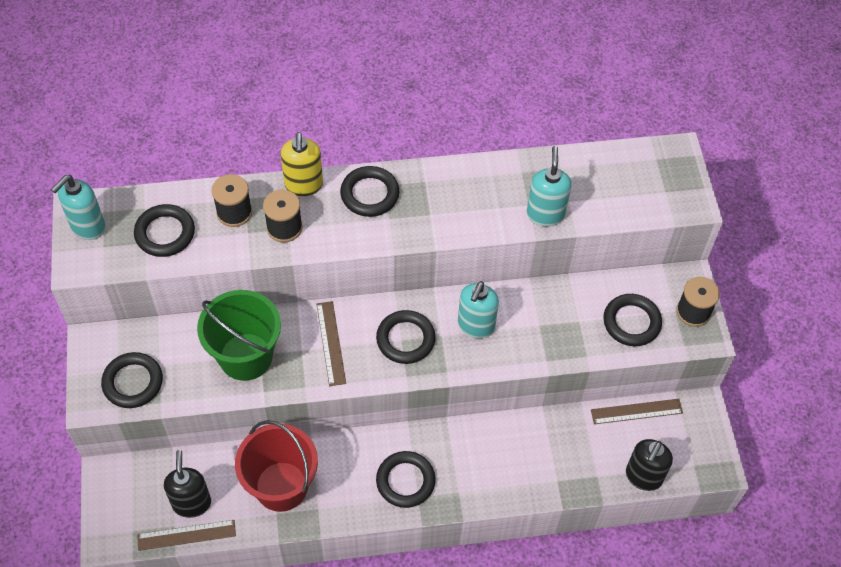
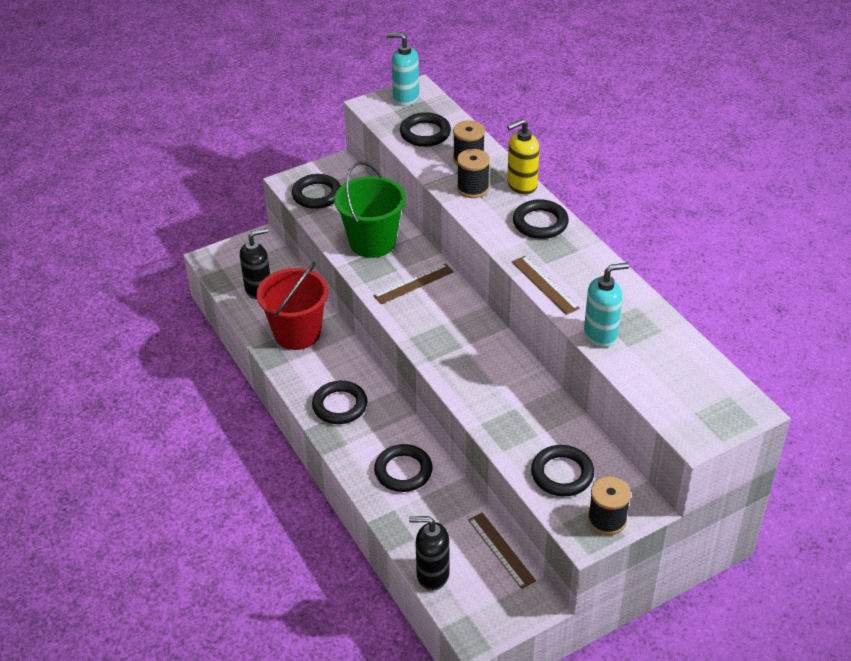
camera: 70 degrees right, 15 degrees down
(186, 535) = (231, 296): brown ruler -> brown ruler (545, 285)
(405, 339) = (444, 326): black ring -> black ring (403, 471)
(476, 326) = (486, 365): turquoise soap dispenser -> none

